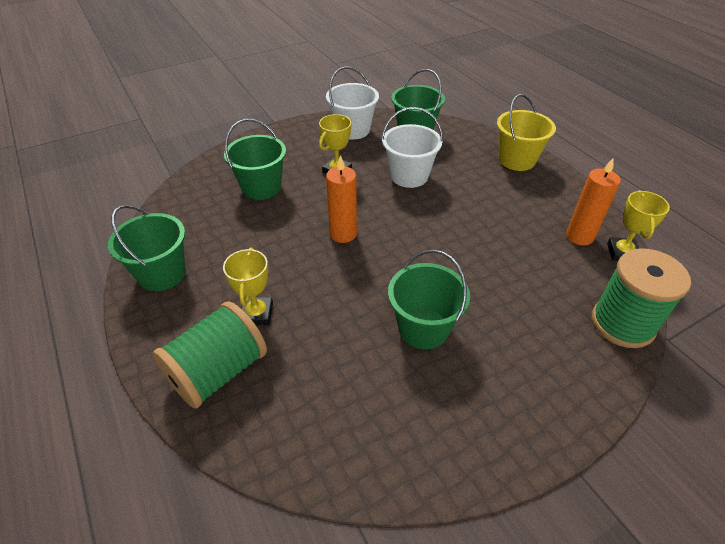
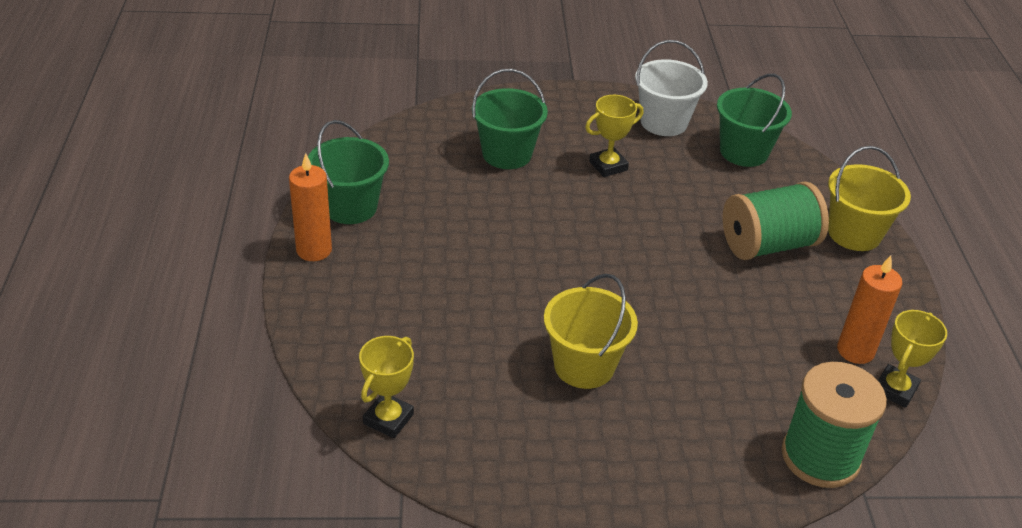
camera: 25 degrees right, 5 degrees down
(218, 372) = (353, 318): green spool -> green spool (768, 245)
(257, 314) = (421, 282): yellow trophy -> yellow trophy (388, 419)
(343, 234) = (565, 239): orange candle -> orange candle (314, 250)
(409, 176) = (693, 203): white bucket -> none
(423, 328) = (584, 366): green bucket -> yellow bucket

